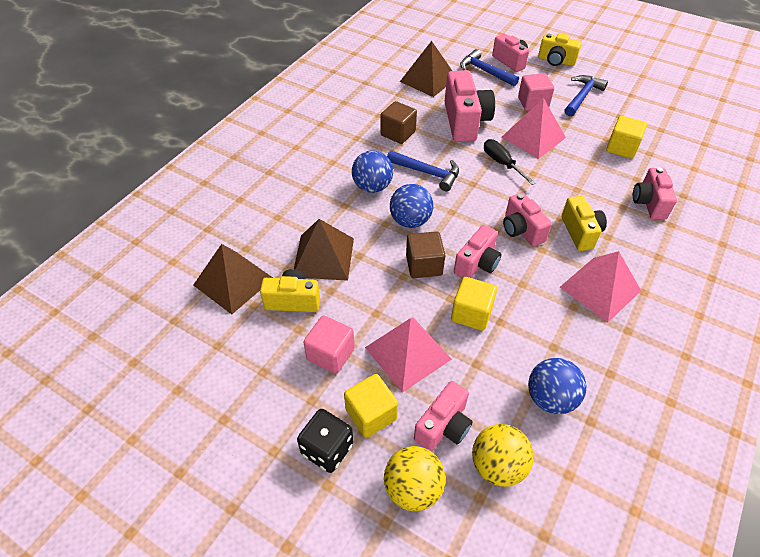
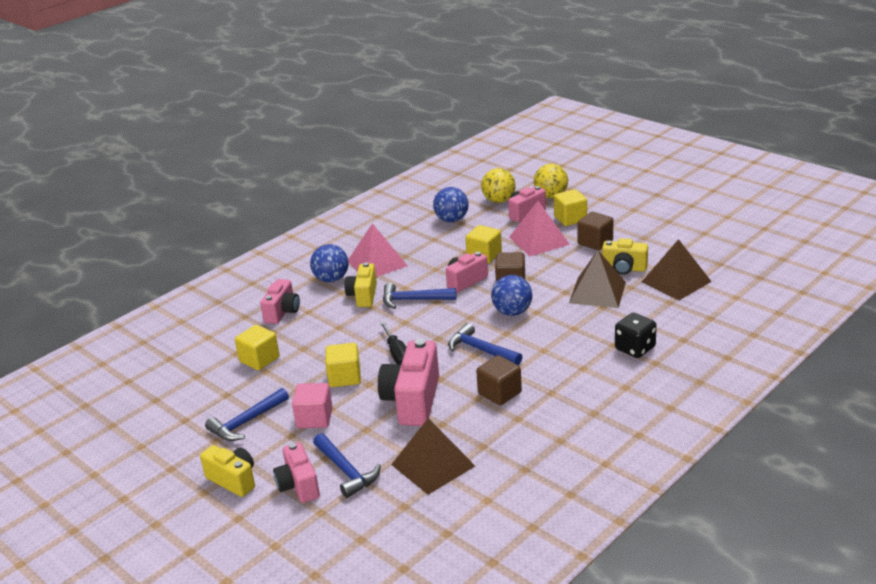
camera: 165 degrees left, 20 degrees down
(327, 449) = (600, 209): black dice -> black dice (635, 348)
(330, 354) = (595, 242): pink cube -> brown cube
(372, 187) = (542, 341): blue ball -> blue ball (331, 279)
(521, 230) = (414, 300): pink camera -> blue hammer
(533, 137) = (345, 377): pink pyramid -> yellow cube

